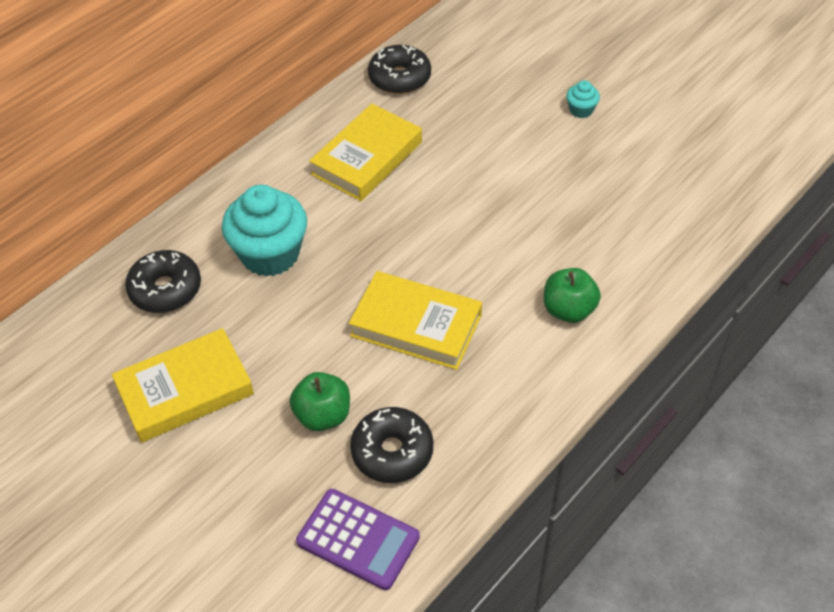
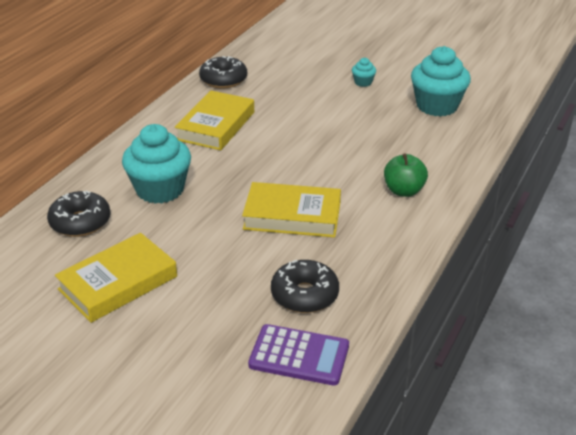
camera: 15 degrees left, 15 degrees down
(323, 415) = (239, 281): green apple -> none
(666, 169) = (437, 106): none -> turquoise cupcake

